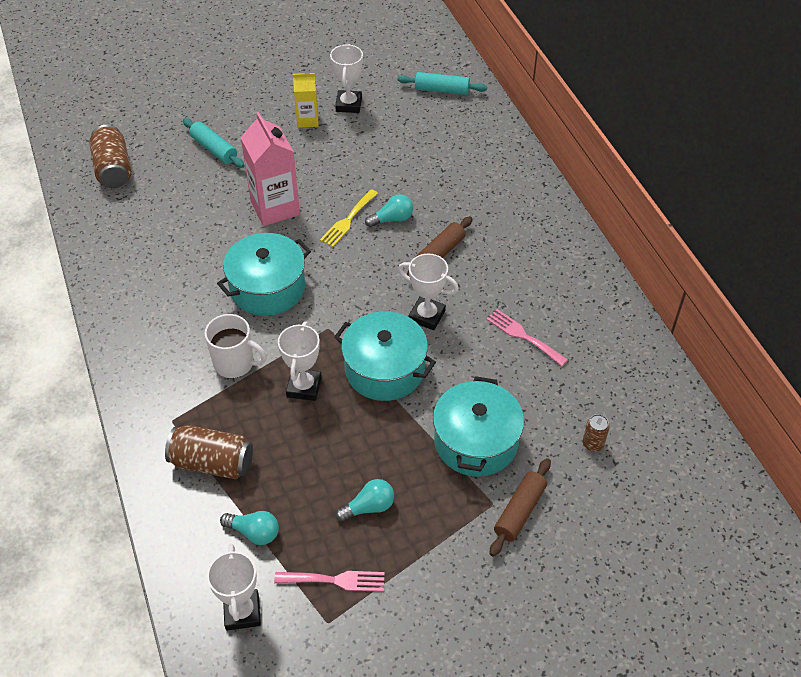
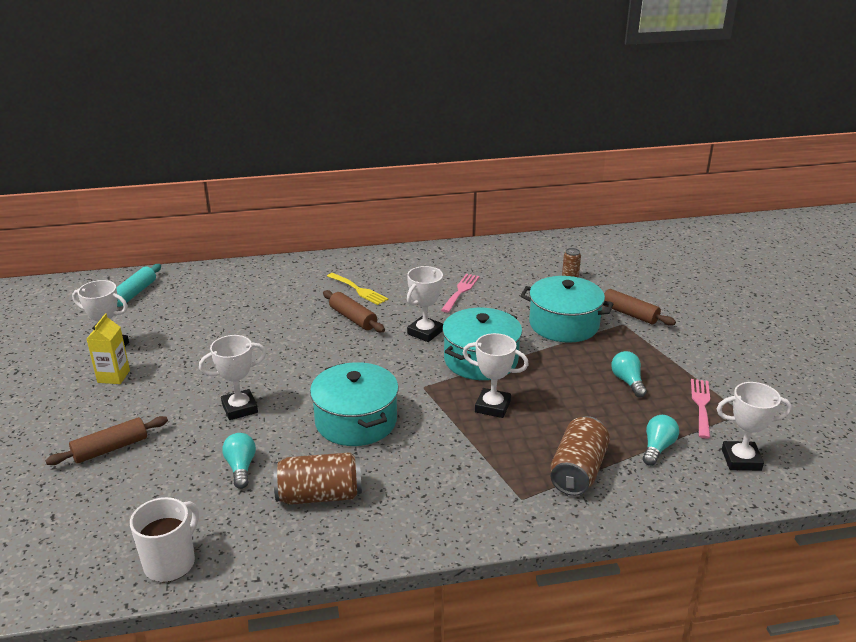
camera: 80 degrees left, 20 degrees down
(113, 169) = (83, 542): brown can -> brown can (319, 495)
(214, 149) = (110, 449): turquoise rolling pin -> brown rolling pin
(235, 363) = (453, 449): white mug -> white mug (171, 562)
(275, 208) = (240, 408): pink carton -> white trophy
(348, 220) = (284, 363): yellow fork -> yellow fork (358, 290)
(392, 219) = (296, 338): turquoise light bulb -> turquoise light bulb (241, 468)
(523, 336) = (460, 291): pink fork -> pink fork turned 150 degrees clockwise

